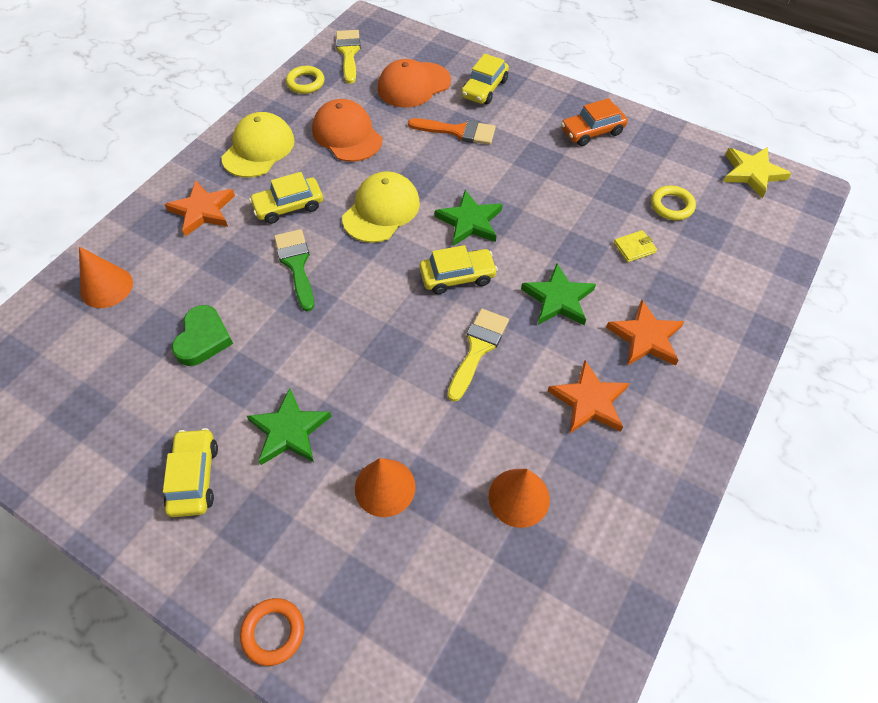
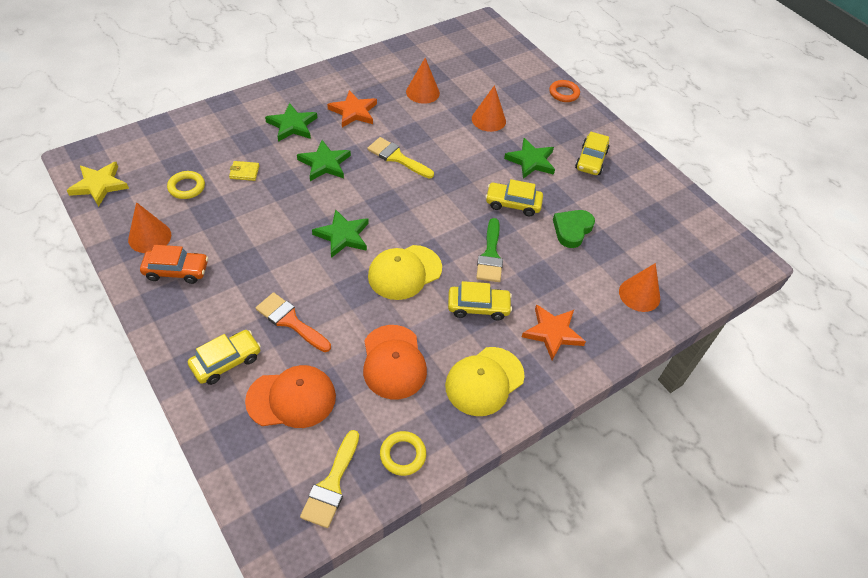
camera: 160 degrees left, 5 degrees down
(457, 276) = (380, 202): yellow car -> yellow car (513, 204)
(478, 349) = (397, 157): yellow brush -> yellow brush turned 75 degrees clockwise
(645, 337) = (292, 125): orange star -> green star
(647, 148) = (149, 237): none -> orange cone

